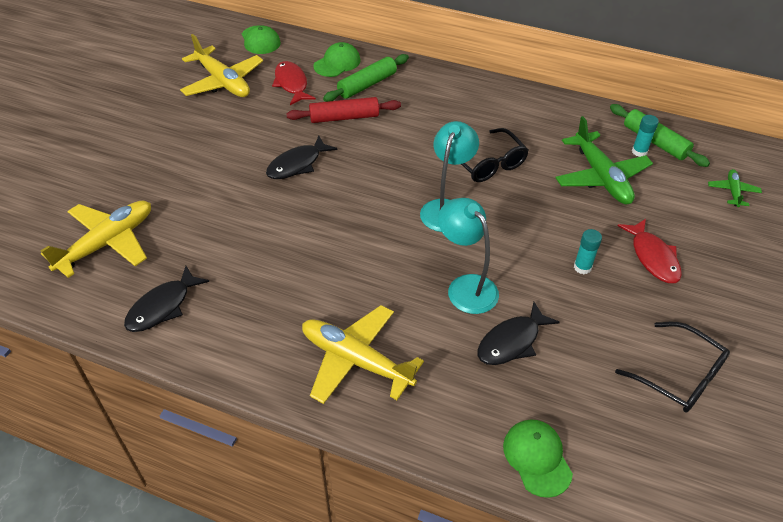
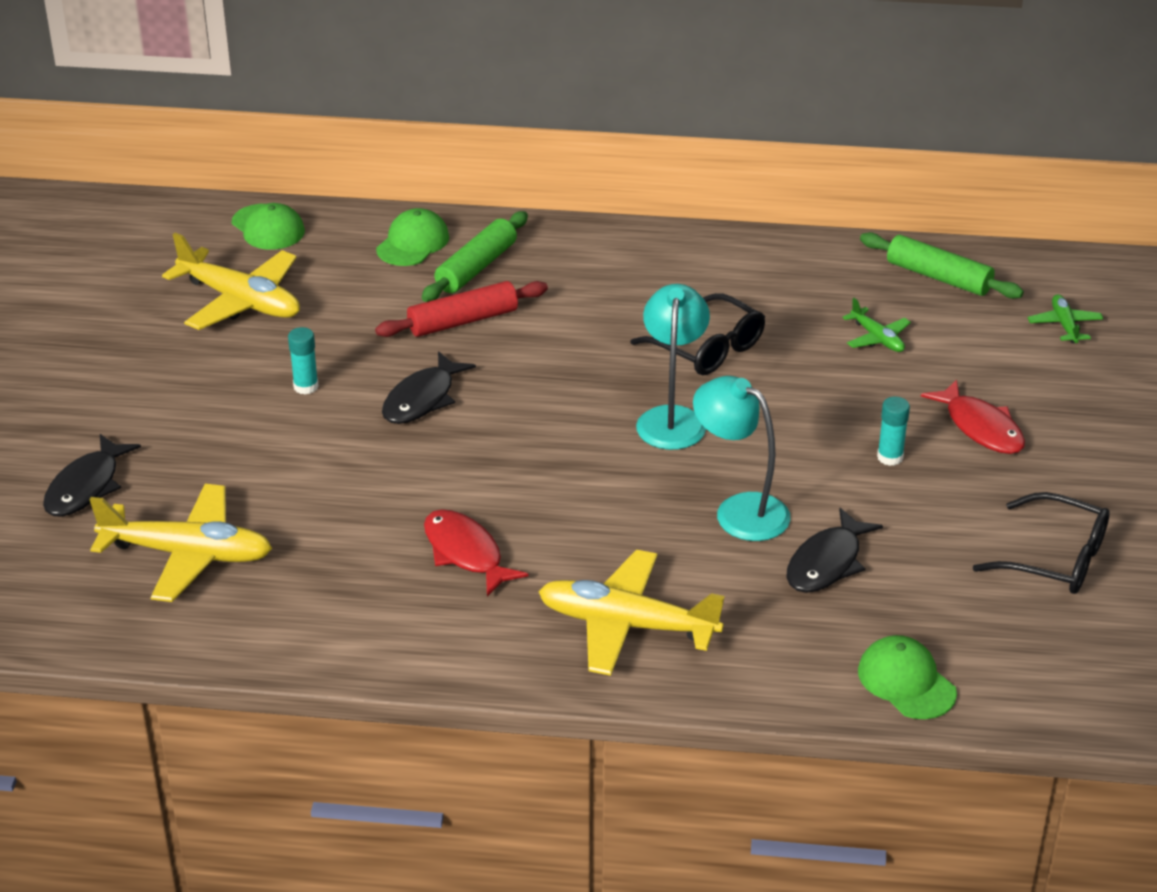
camera: 15 degrees left, 10 degrees down
(107, 243) = (188, 554): yellow plane -> yellow plane turned 75 degrees clockwise
(162, 307) = (319, 616): black fish -> black fish (86, 487)
(292, 84) = (354, 286): red fish -> red fish (466, 553)
(601, 177) = (877, 338): green plane -> green plane, size x0.49
(639, 151) = (920, 294): turquoise glue stick -> turquoise glue stick (306, 386)

